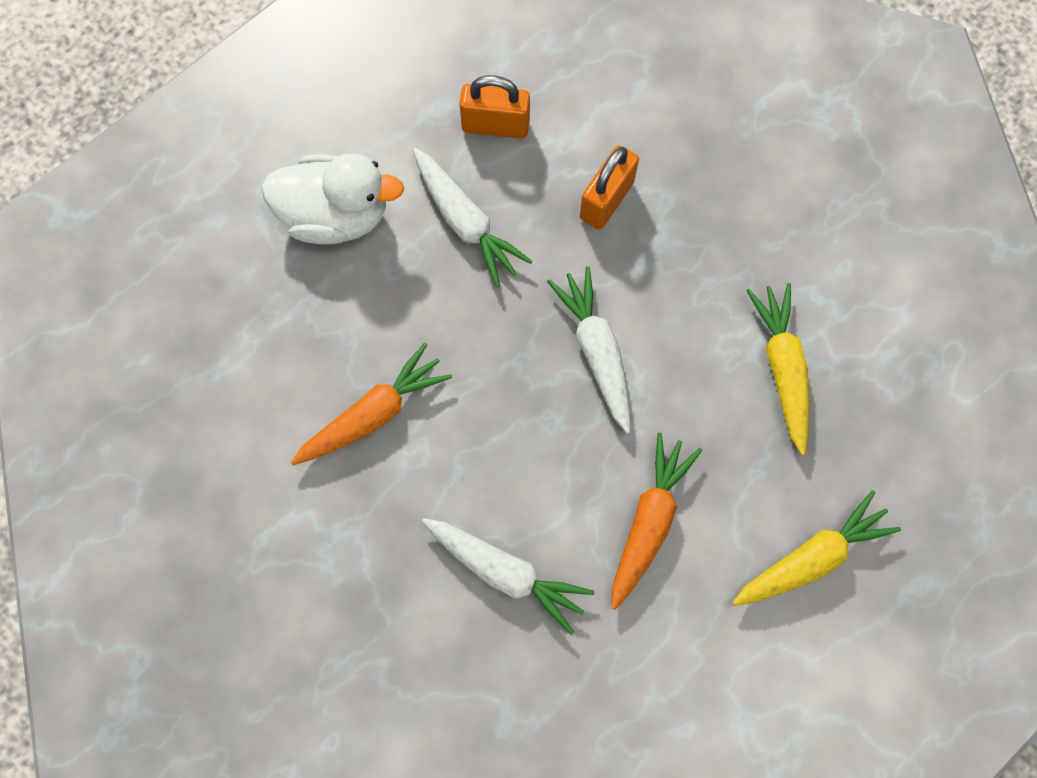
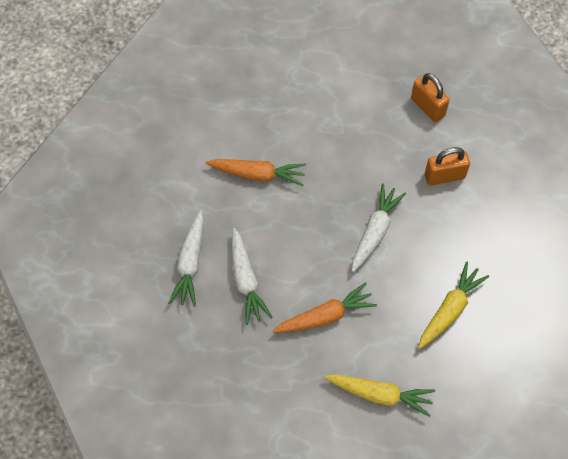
camera: 45 degrees right, 10 degrees down
(335, 215) = (323, 87): white duck -> none
(466, 222) = (374, 134): white carrot -> white carrot (190, 264)

